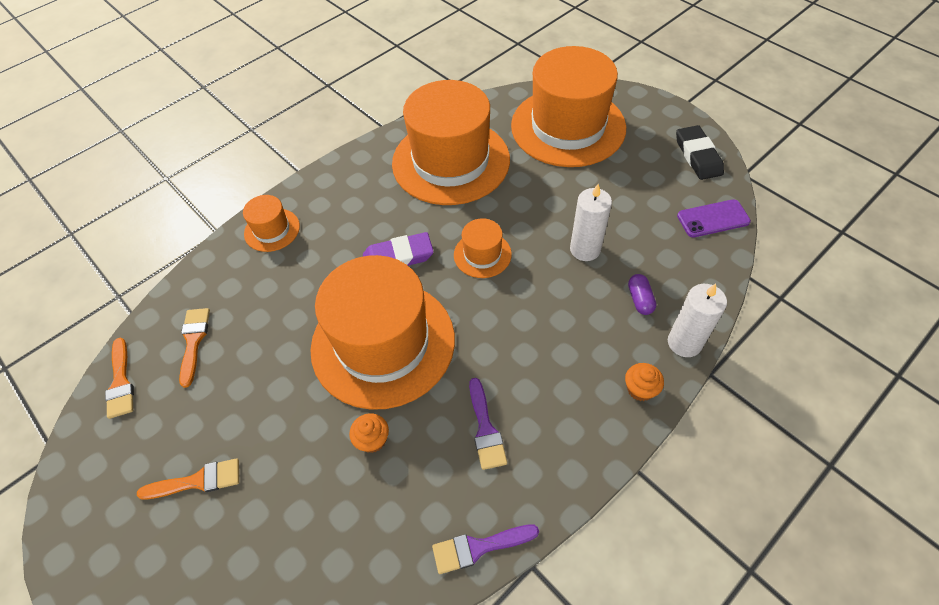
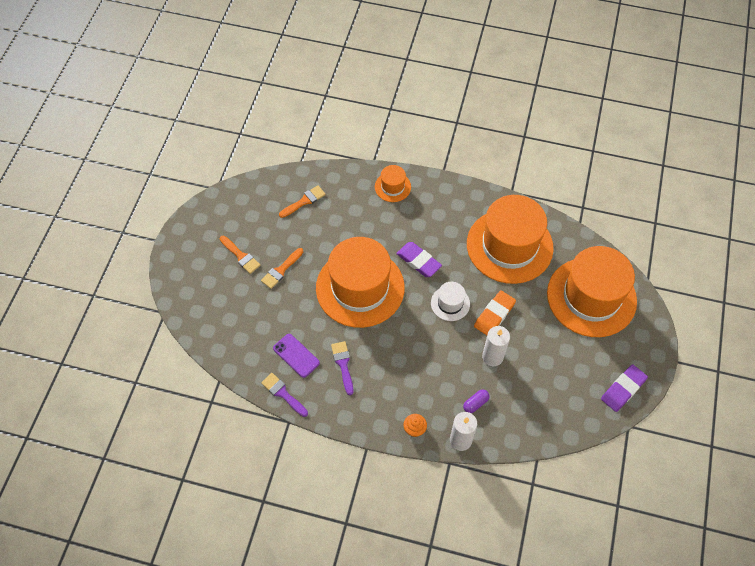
camera: 55 degrees right, 5 degrees up
(121, 382) = (264, 187): orange brush -> orange brush (281, 270)
(372, 440) = (305, 316): orange cupcake -> none
(482, 254) = (450, 303): orange hat -> white hat
(485, 429) = (343, 364): purple brush -> purple brush turned 120 degrees clockwise
(530, 219) = (494, 315): none -> orange eraser
(698, 156) = (623, 389): black eraser -> purple eraser
(713, 219) = (570, 420): purple phone -> purple phone (296, 355)

